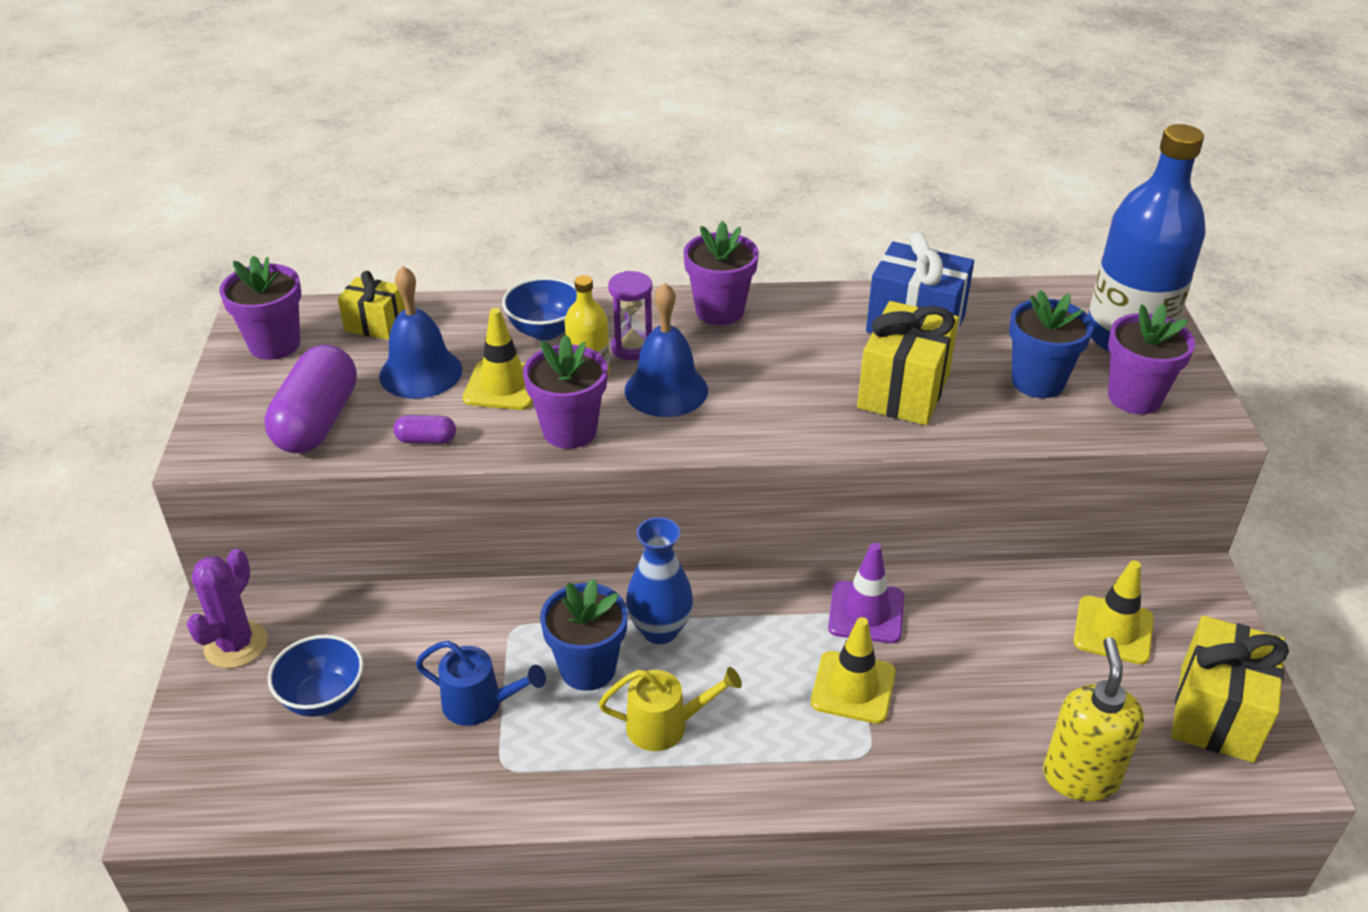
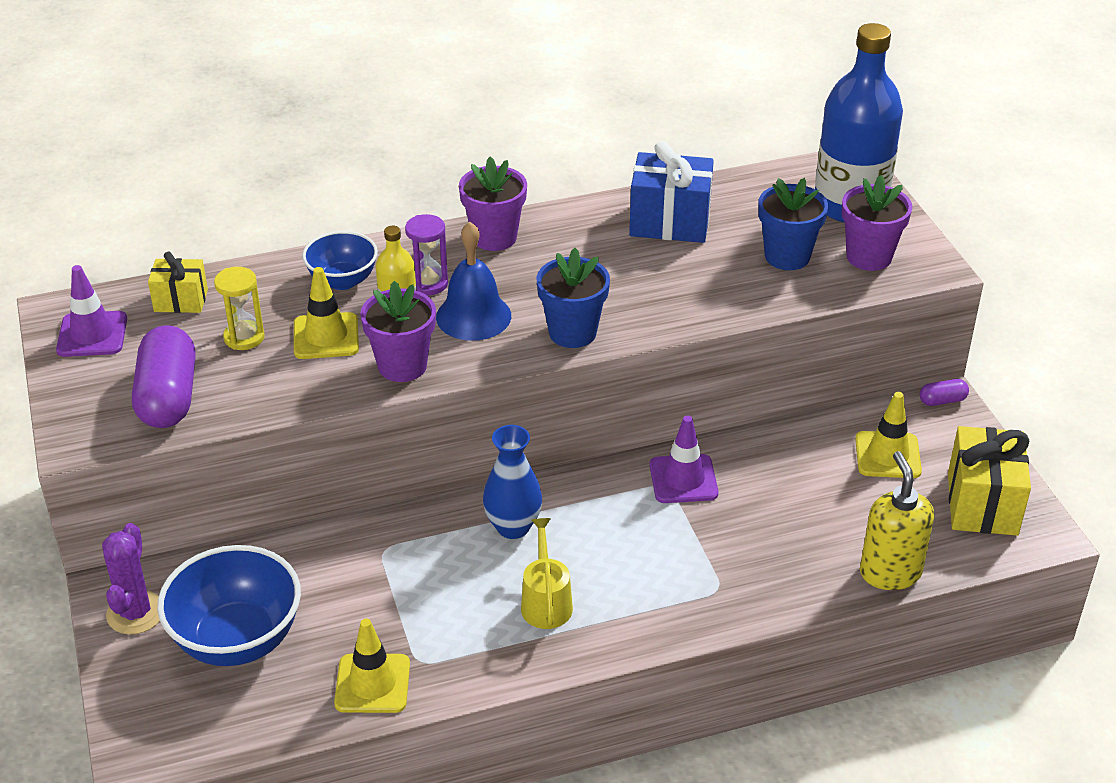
camera: 15 degrees left, 0 degrees up
(275, 344) = (92, 334): purple flower pot -> purple traffic cone
(323, 698) = (237, 640): blue bowl -> blue bowl, size x1.66
(420, 372) = (244, 337): blue bell -> yellow hourglass
(426, 440) = (277, 396): purple capsule -> purple capsule (942, 400)
(480, 704) = (380, 617): blue watering can -> none
(588, 668) = (462, 570): blue flower pot -> blue flower pot (572, 332)
(666, 725) = (546, 602): yellow watering can -> yellow watering can turned 75 degrees counterclockwise
(853, 687) = (691, 541): yellow traffic cone -> yellow traffic cone (372, 684)
(903, 391) = (678, 283): yellow gift -> none

